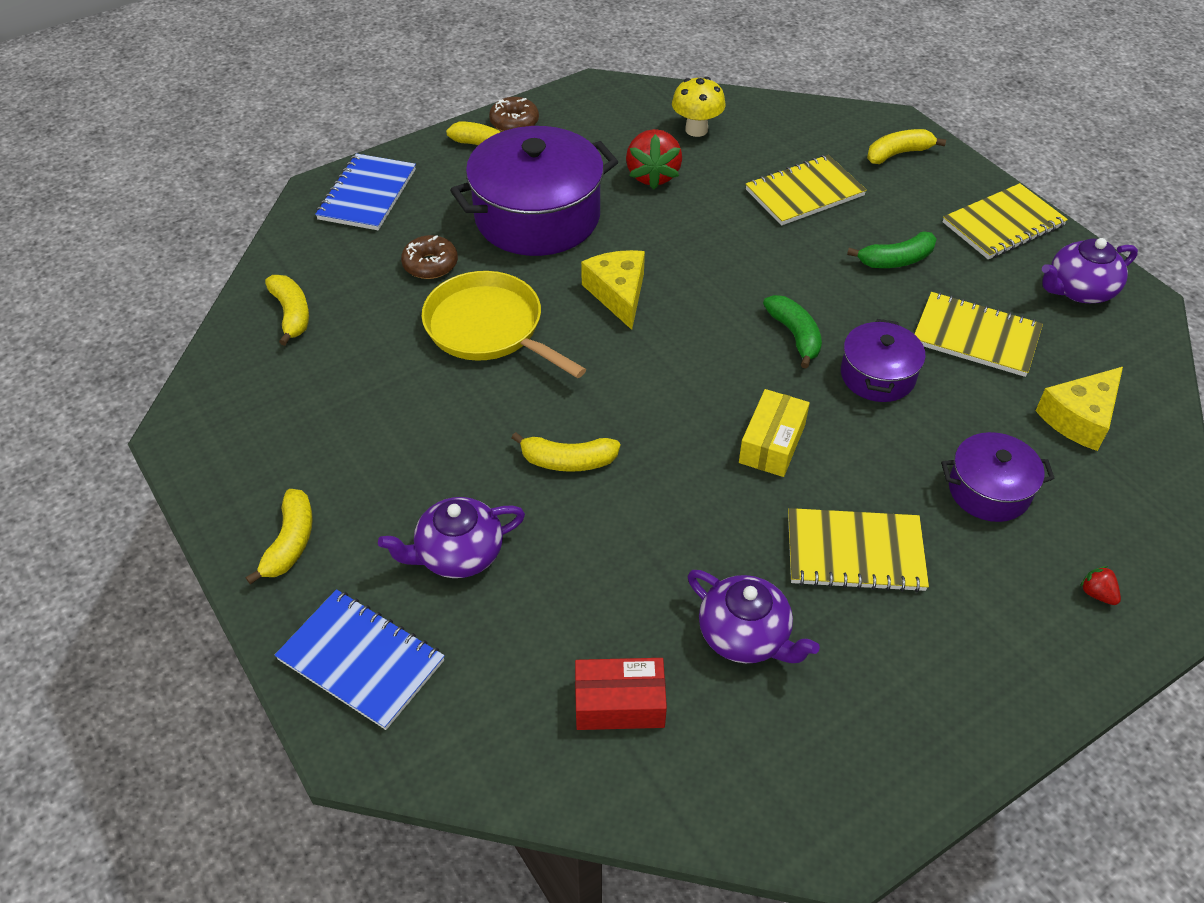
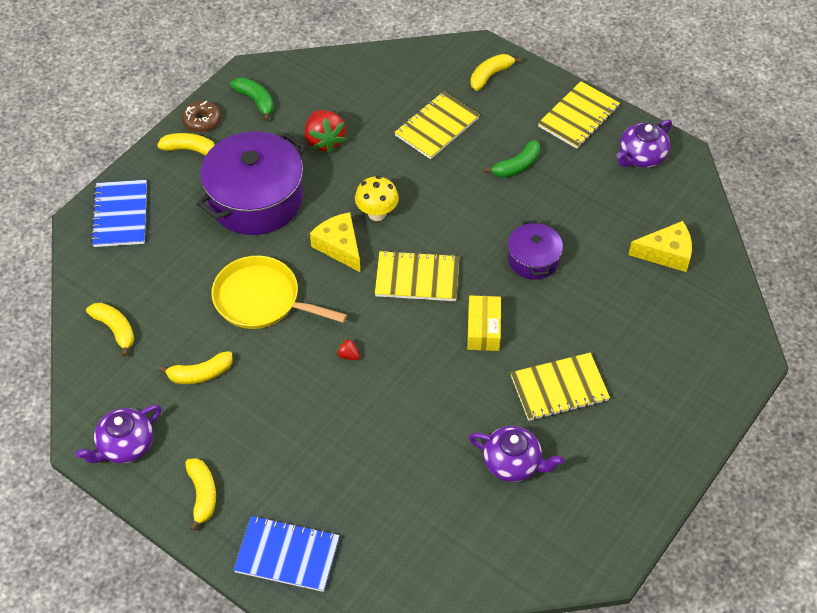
camera: 20 degrees left, 5 degrees up
(430, 264) = (196, 261): brown donut -> none
(458, 554) = (315, 467): purple teapot -> purple teapot (125, 445)
(568, 461) = (358, 382): yellow banana -> yellow banana (200, 374)
(619, 703) = (455, 529): red box -> none
(696, 130) = (340, 92): yellow mushroom -> yellow mushroom (377, 213)
(795, 335) = (470, 245): green banana -> green banana (255, 101)
(976, 337) = (586, 212): yellow notebook -> yellow notebook (417, 278)
(989, 490) = (626, 321): purple pot -> none
(1080, 418) = (666, 253): yellow cheese -> yellow cheese turned 120 degrees counterclockwise
(1097, 594) = (706, 370): red strawberry -> red strawberry (348, 355)

